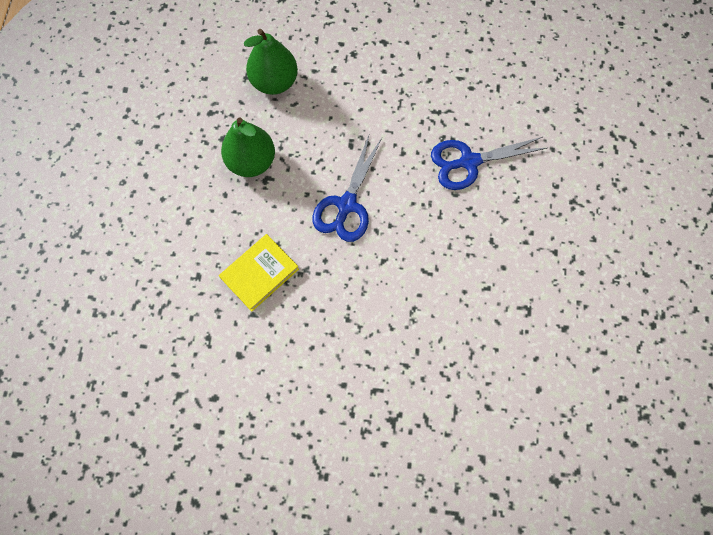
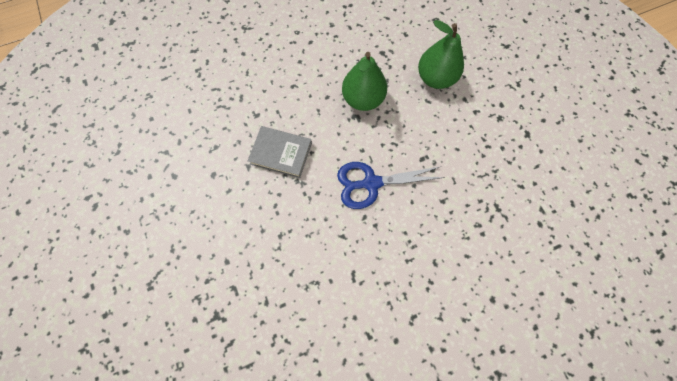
camera: 60 degrees right, 0 degrees up
(260, 274) = (281, 153): yellow book -> grey book
(469, 162) = (471, 259): blue scissors -> none

